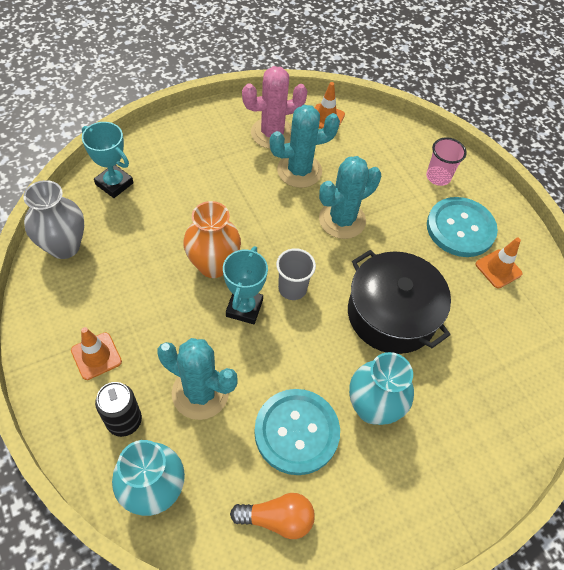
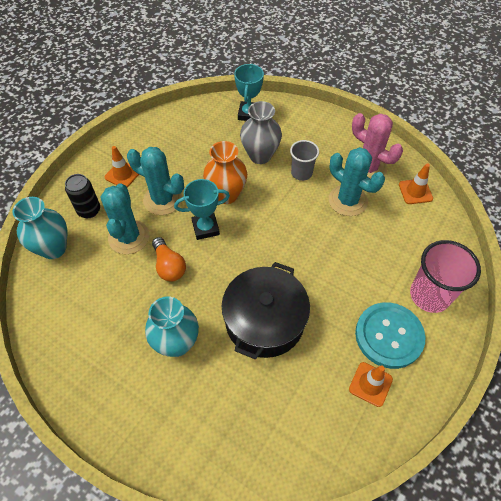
camera: 65 degrees right, 0 degrees up
(64, 246) = (185, 119): grey vase -> grey vase (260, 155)
(277, 519) = (65, 322): orange light bulb -> orange light bulb (169, 266)
(292, 288) = (241, 247): grey cup -> grey cup (301, 173)
(296, 432) = (131, 304): turquoise button -> none
(342, 220) = (325, 248): turquoise cactus -> turquoise cactus (163, 200)
(438, 177) = (429, 295): pink cup -> pink cup, size x1.63

